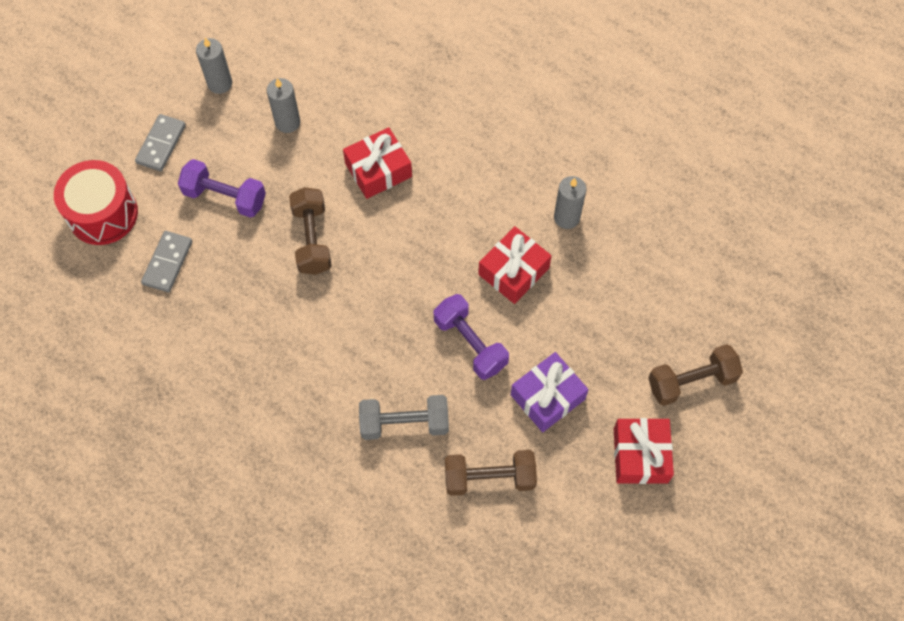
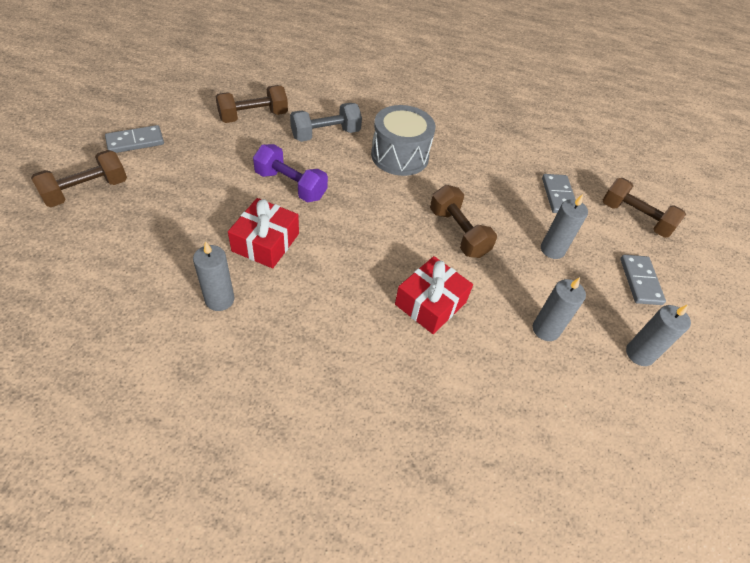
camera: 155 degrees right, 15 degrees down
(103, 213) = (635, 218): red drum -> brown dumbbell
(225, 197) = (552, 250): purple dumbbell -> grey candle
(325, 365) = (399, 156): none -> grey drum
(547, 397) = (217, 163): purple gift -> none
(640, 455) = (135, 142): red gift -> grey domino

